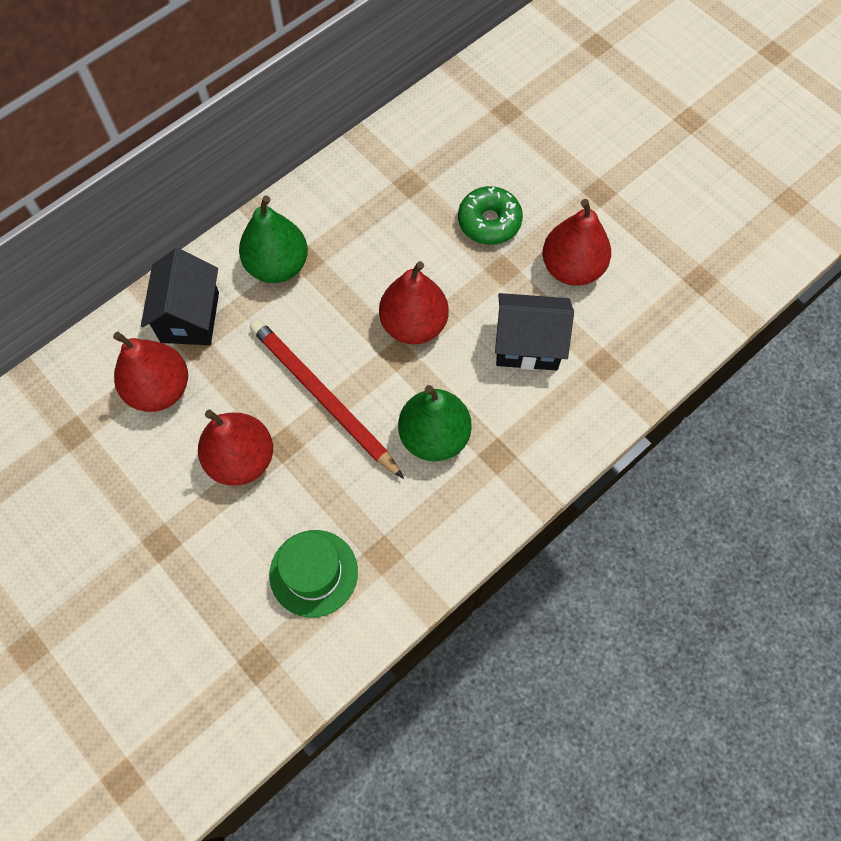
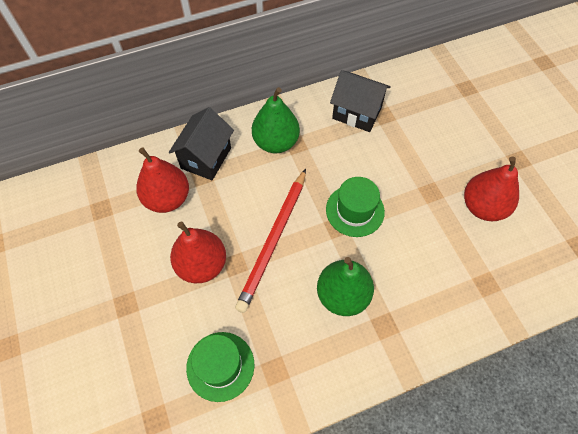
camera: 20 degrees right, 5 degrees down
(323, 398) = (273, 240): red pencil -> red pencil turned 135 degrees counterclockwise
(414, 325) = (355, 210): red pear -> green hat
(489, 222) = (431, 157): green donut -> none
(527, 345) = (433, 251): black house -> black house (356, 113)

